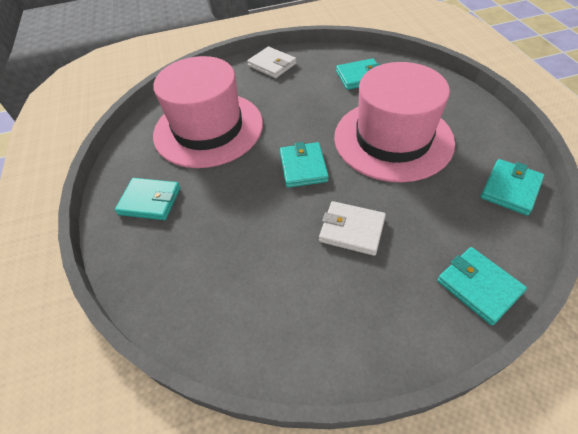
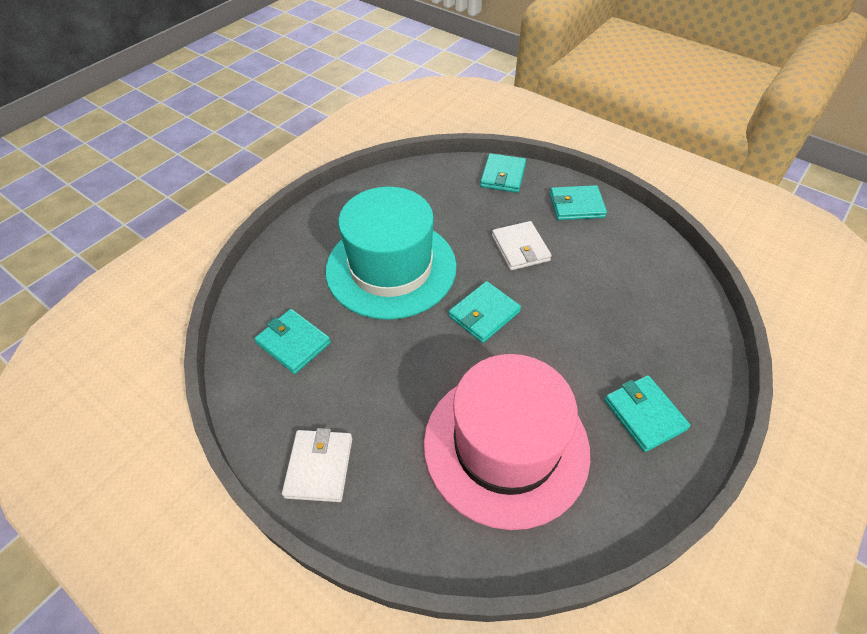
camera: 130 degrees left, 0 degrees up
(393, 139) = (391, 268): pink hat -> turquoise hat
(510, 189) = (399, 184): turquoise wallet -> turquoise wallet (576, 205)

